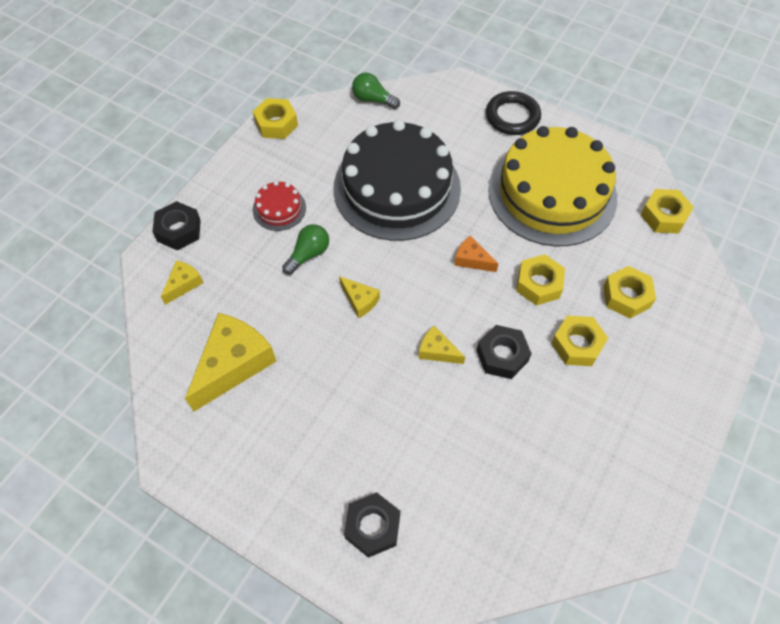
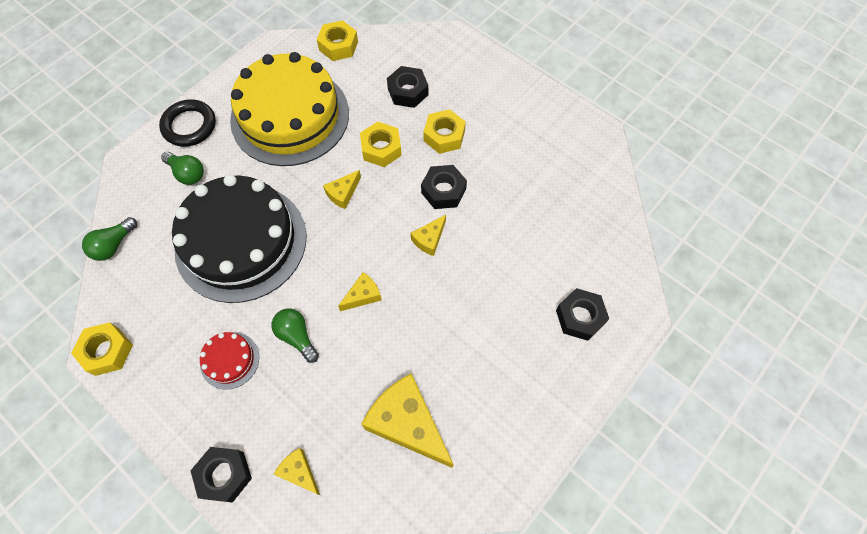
camera: 80 degrees left, 5 degrees up
(459, 129) = (187, 173): none -> green light bulb
(472, 259) = (343, 193): orange cheese -> yellow cheese
(626, 296) = (408, 91): yellow nut -> black nut

